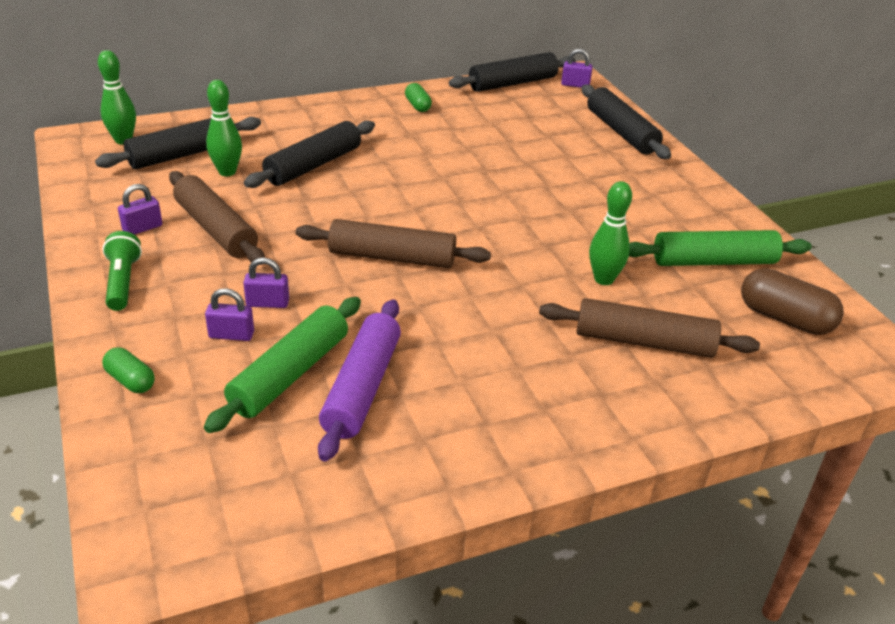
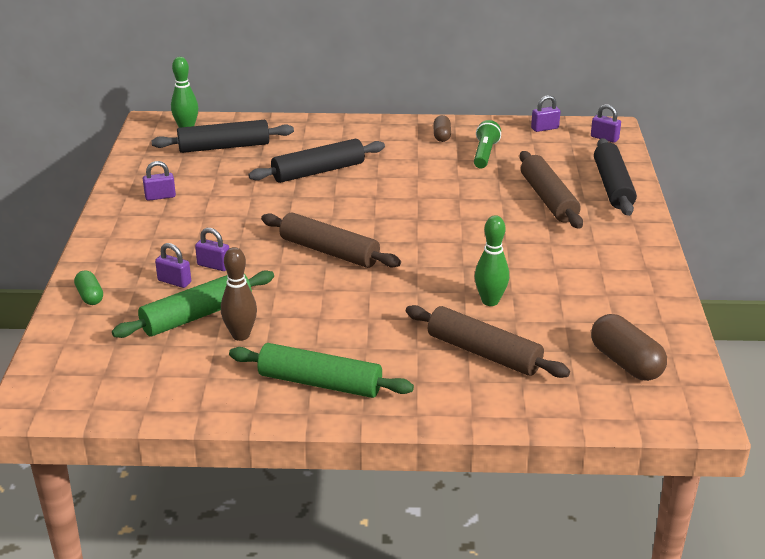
camera: 25 degrees right, 5 degrees down
(123, 282) = (124, 231): green flashlight -> green flashlight (485, 154)
(216, 229) = (211, 206): brown rolling pin -> brown rolling pin (548, 199)
(227, 172) = (248, 165): green bowling pin -> none
(362, 387) = (241, 335): purple rolling pin -> brown bowling pin
(417, 106) = (442, 136): green capsule -> brown capsule
(512, 83) = (544, 128): black rolling pin -> purple padlock
(713, 261) = (602, 307): green rolling pin -> green rolling pin (320, 383)

